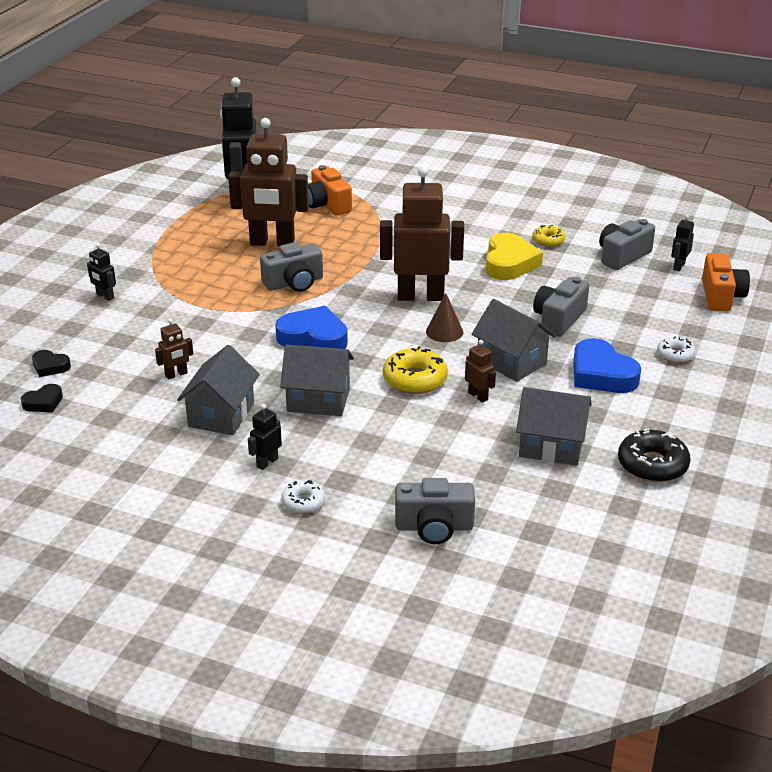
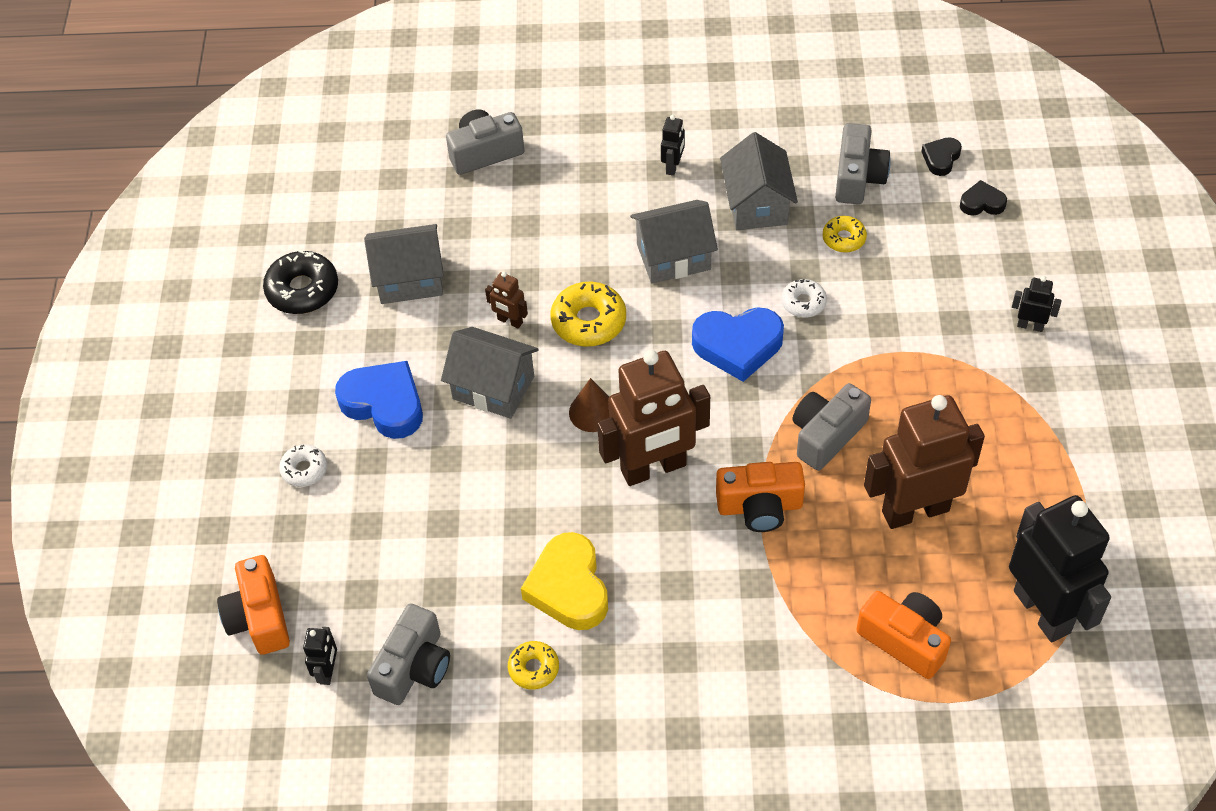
camera: 160 degrees right, 20 degrees up
(176, 375) = (844, 238): brown robot -> yellow donut
(303, 502) = (612, 138): white donut -> white donut (803, 303)
(365, 265) = (760, 507): none -> orange camera
(559, 319) = (462, 487): grey camera -> grey camera (858, 178)

